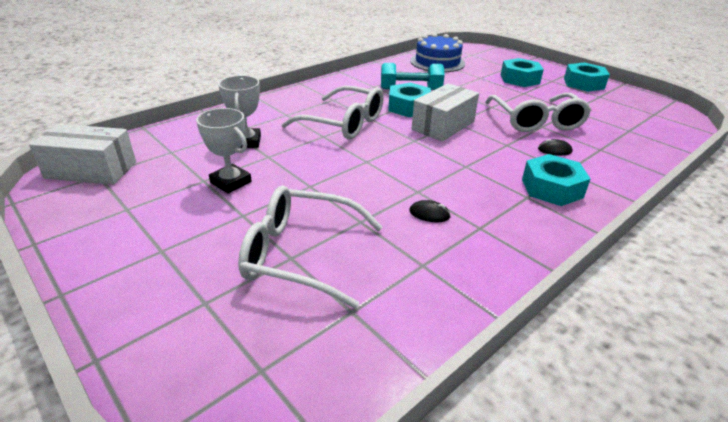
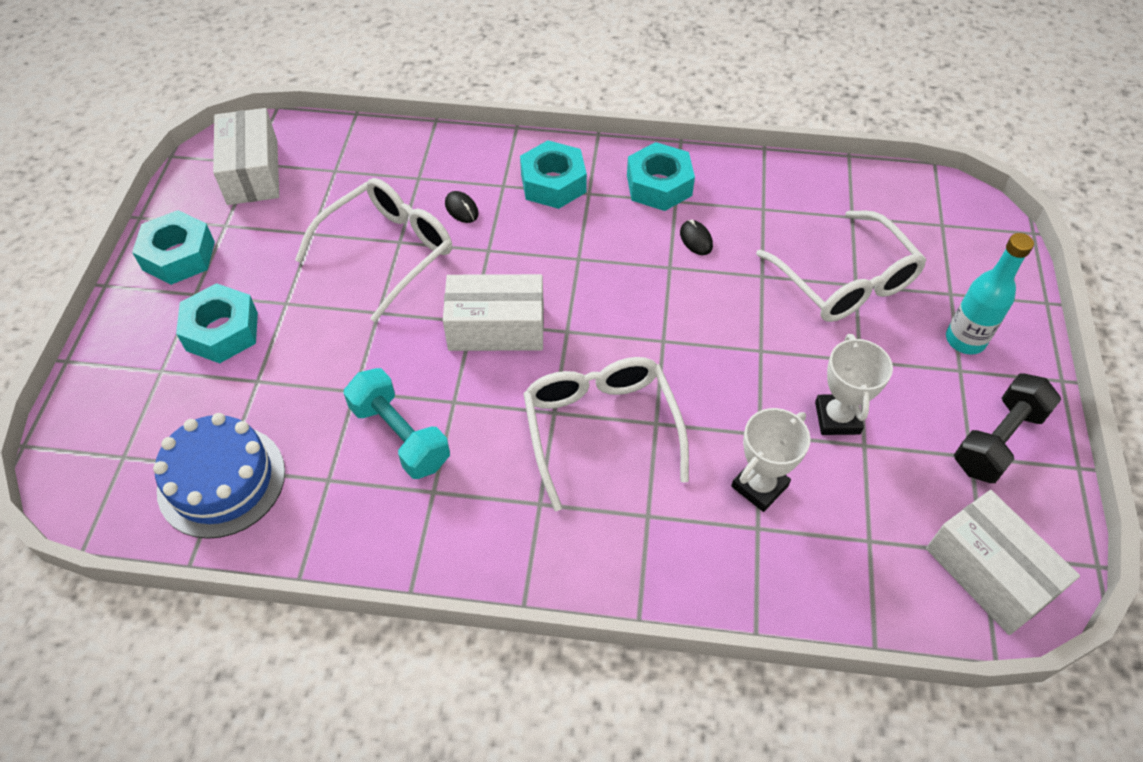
camera: 130 degrees left, 20 degrees up
(109, 226) = (997, 440): none -> black dumbbell
(169, 273) = (965, 340): none -> turquoise bottle
(408, 107) = (473, 395): turquoise nut -> turquoise nut (659, 185)
(644, 111) = (252, 172): none -> white box

